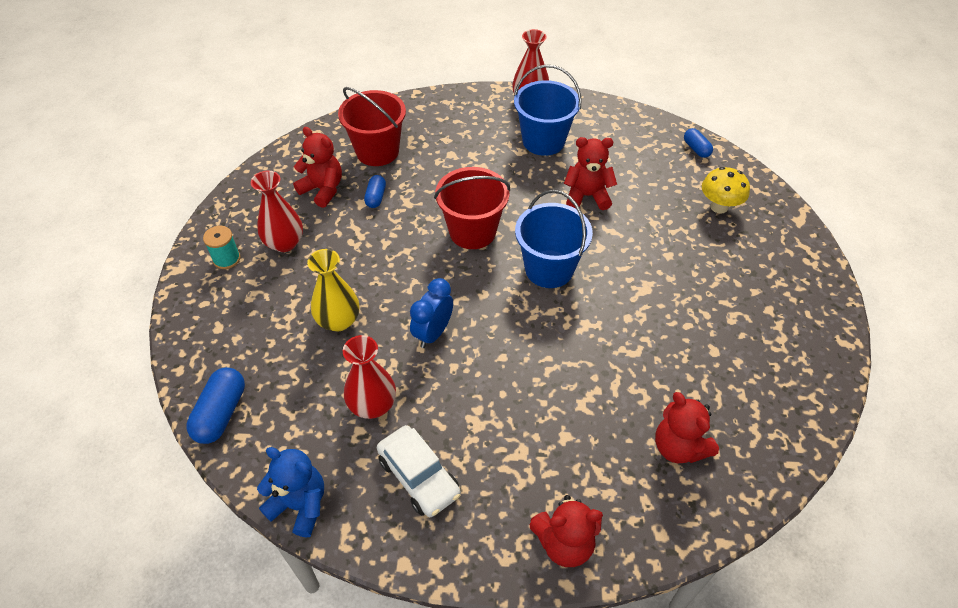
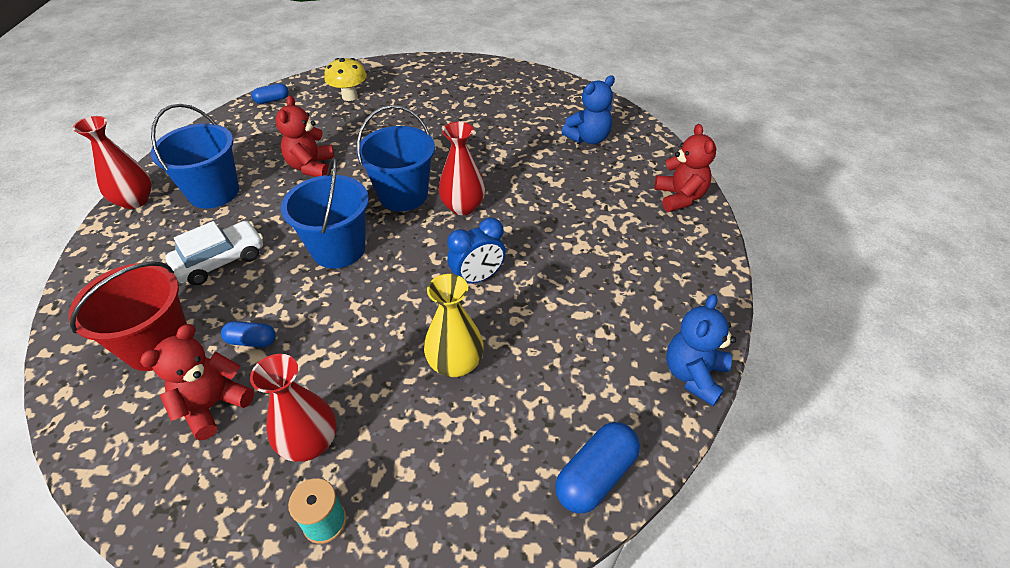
camera: 90 degrees left, 5 degrees down
(221, 413) = (595, 476): blue capsule -> blue capsule turned 60 degrees counterclockwise
(372, 405) = (569, 323): red vase -> red vase (463, 207)
(419, 477) = (642, 283): white car -> white car (220, 260)
(433, 333) = (477, 278): blue clock -> blue clock turned 60 degrees counterclockwise
(472, 231) = (338, 249): red bucket -> blue bucket
(679, 447) = (588, 138): red teddy bear -> blue teddy bear

